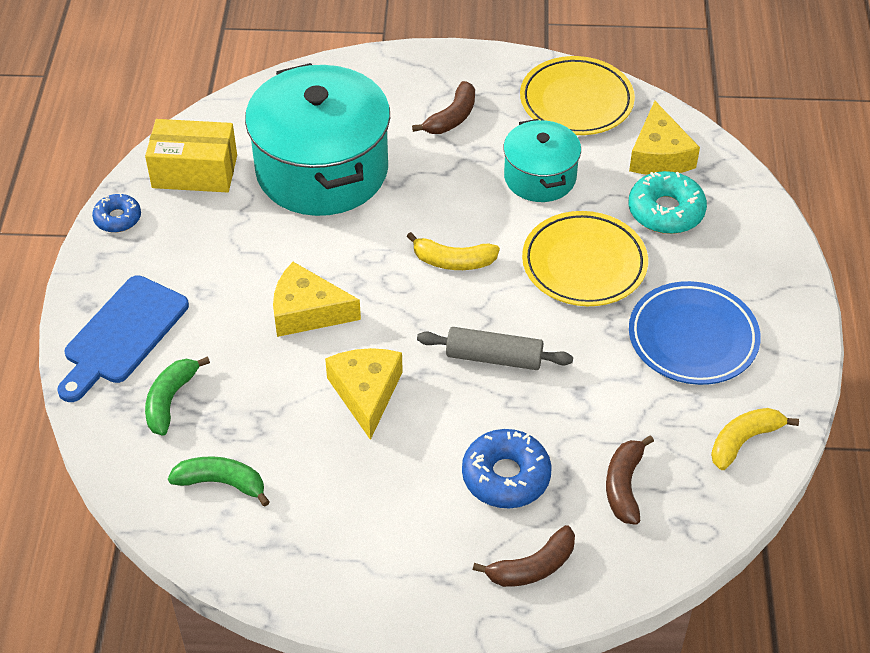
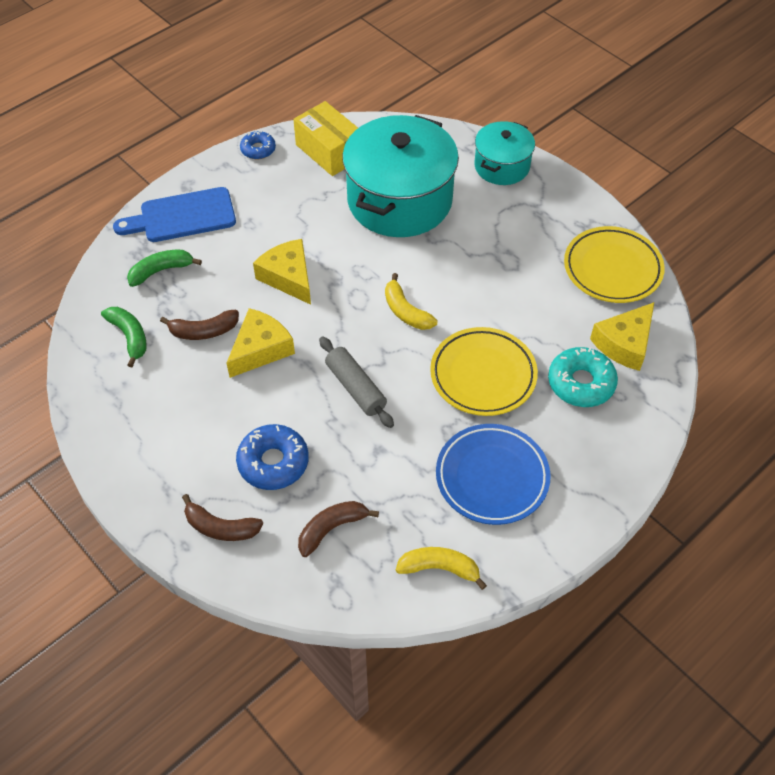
camera: 45 degrees right, 5 degrees up
(452, 117) = (517, 223): brown banana -> brown banana (204, 331)
(540, 177) = (525, 300): turquoise pot -> turquoise pot (502, 166)

